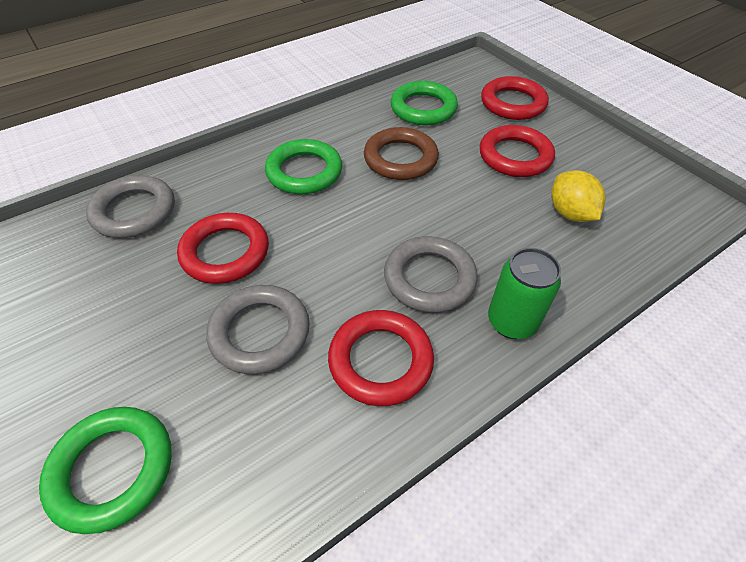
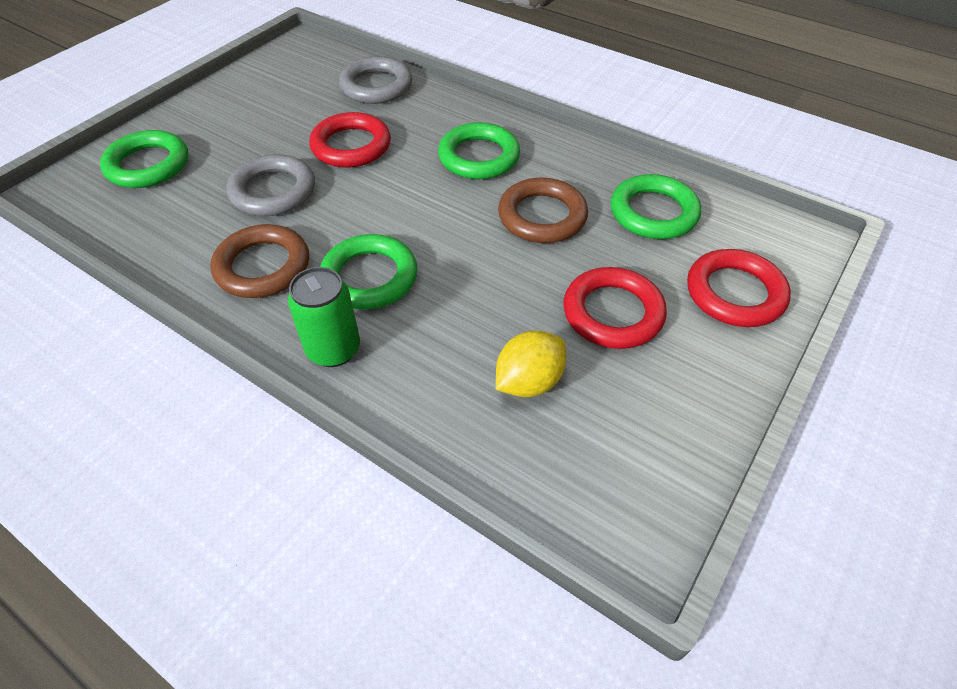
camera: 70 degrees right, 0 degrees up
(380, 360) = (263, 267): red ring -> brown ring
(429, 278) = (369, 277): grey ring -> green ring

